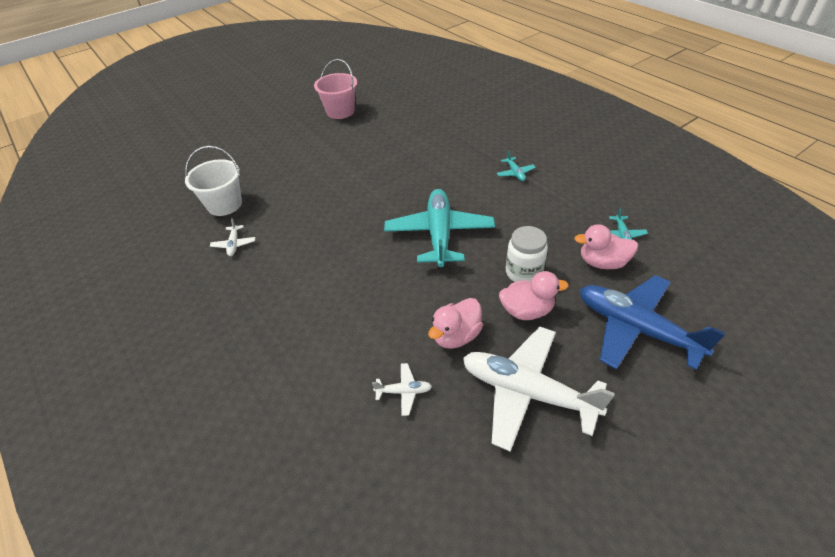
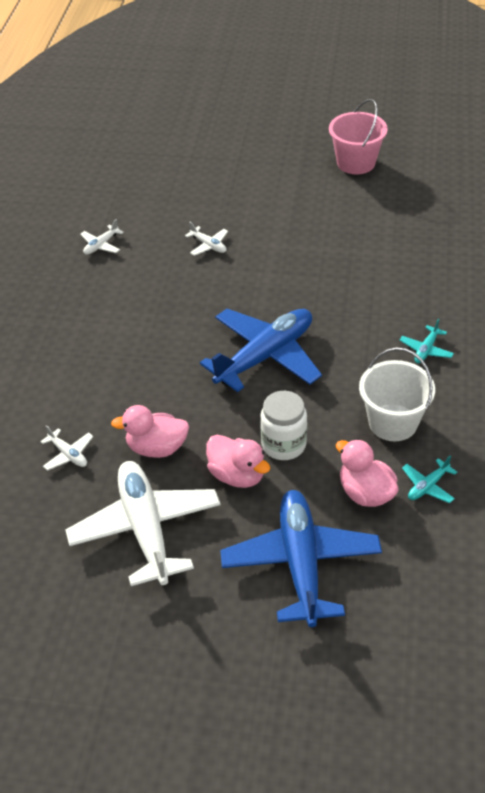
camera: 45 degrees right, 0 degrees up
(224, 204) = (136, 201): white bucket -> white bucket (393, 422)
(313, 199) = (208, 245): none -> white plane
(439, 234) = (265, 356): turquoise plane -> blue plane

